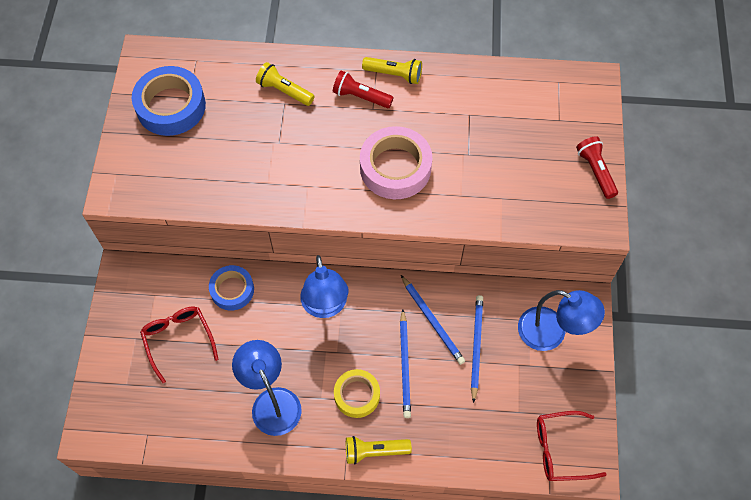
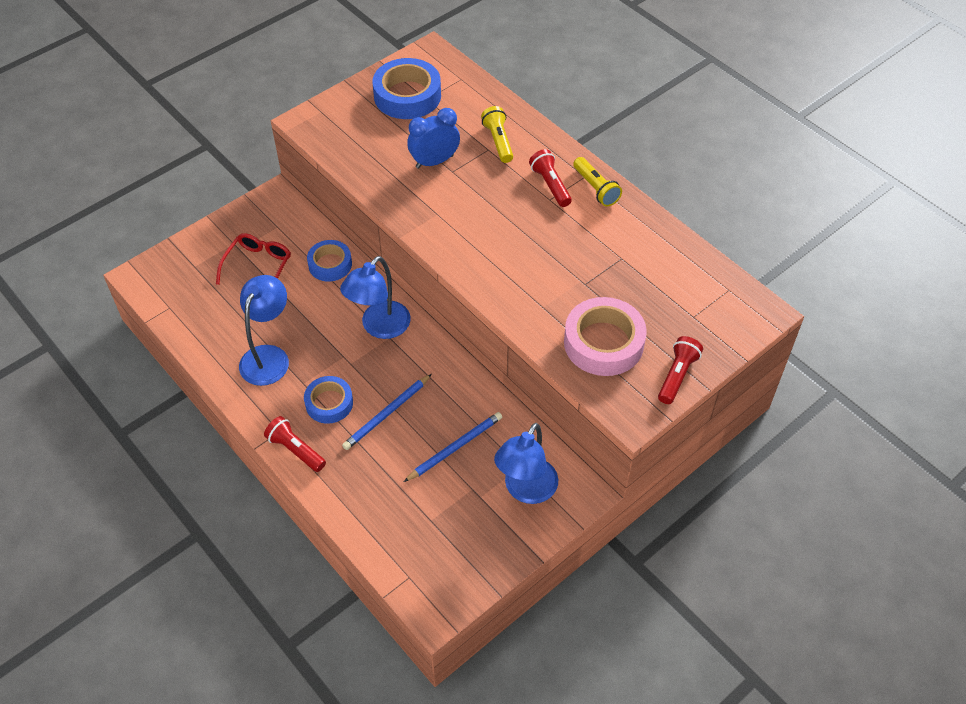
camera: 45 degrees right, 10 degrees down
(256, 145) = (434, 161): none -> blue clock
(357, 395) = (329, 403): yellow tape -> blue tape
(374, 451) = (295, 450): yellow flashlight -> red flashlight
(395, 168) = (516, 250): pink tape -> pink tape (603, 343)
(432, 321) = (444, 402): blue pencil -> none
(551, 333) = (526, 490): blue lamp -> blue lamp turned 45 degrees clockwise
(561, 449) = (430, 576): red glasses -> none

